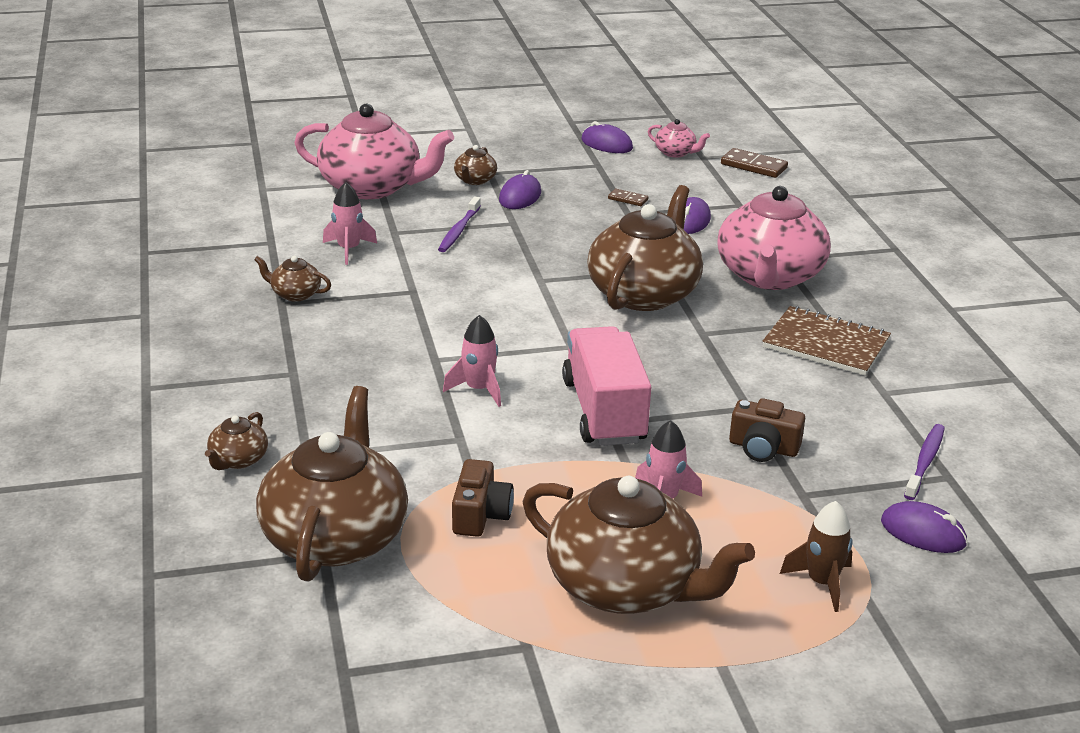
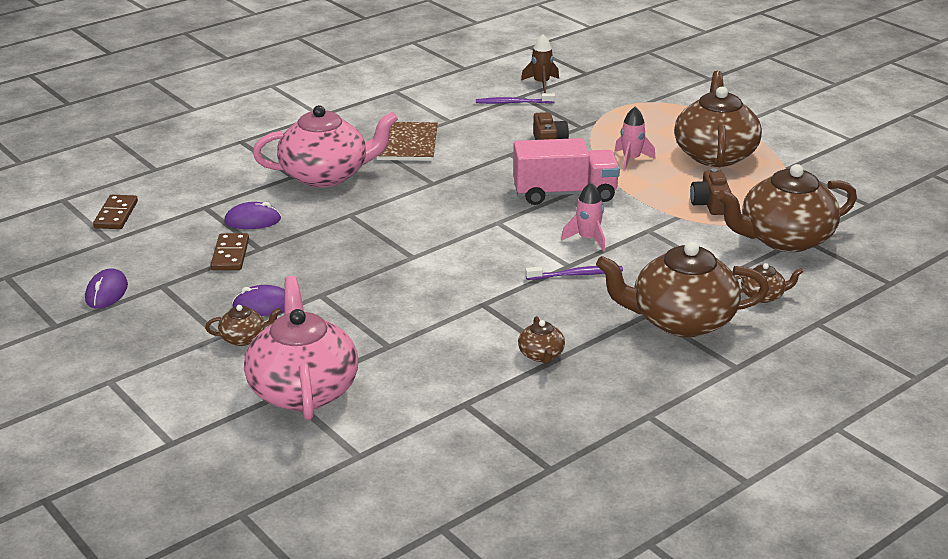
camera: 115 degrees left, 0 degrees up
(348, 250) = (441, 357): pink rocket -> none
(459, 231) = (358, 315): purple toothbrush -> purple toothbrush (577, 274)
(480, 515) = (710, 204): brown camera -> brown camera turned 75 degrees counterclockwise
(604, 411) = (564, 194): pink truck -> pink truck turned 150 degrees counterclockwise
(628, 199) = (230, 254): brown domino -> brown domino, size x1.74
(644, 293) = (395, 213): brown teapot -> brown teapot (681, 321)
(675, 153) = (107, 254): pink teapot -> none
(821, 583) = (649, 112): brown rocket -> brown rocket (541, 83)
(923, 532) = (579, 96): purple mouse -> none

